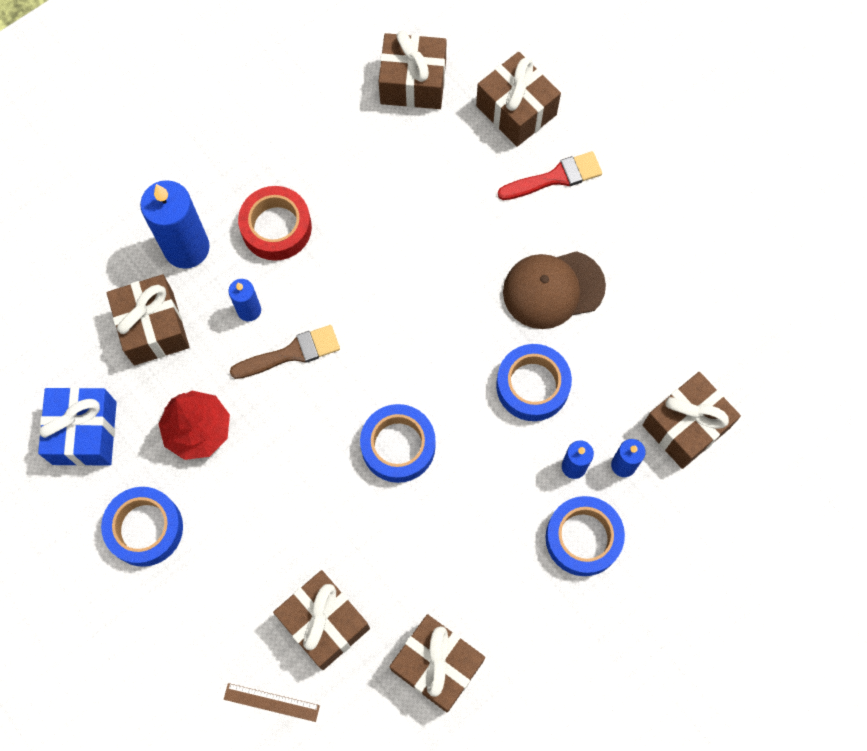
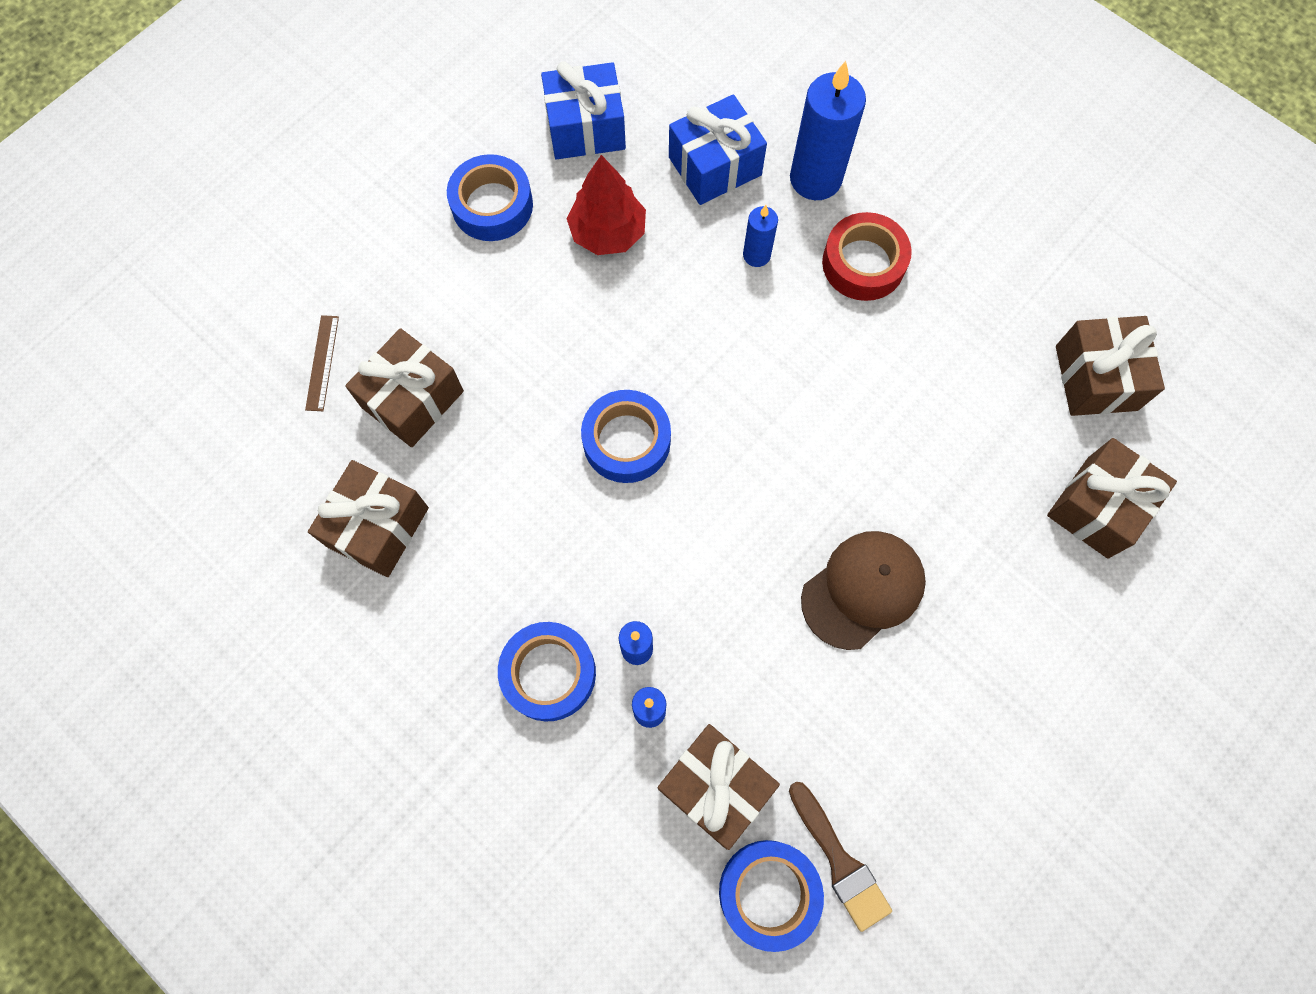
camera: 80 degrees right, 0 degrees up
(153, 328) = (715, 166): brown gift -> blue gift
(291, 353) = (715, 308): brown brush -> brown brush (840, 861)
(532, 386) = (731, 583): blue tape -> blue tape (768, 892)
(553, 289) = (863, 590): brown cap -> brown cap turned 75 degrees clockwise
(555, 177) = (1017, 570): red brush -> none

